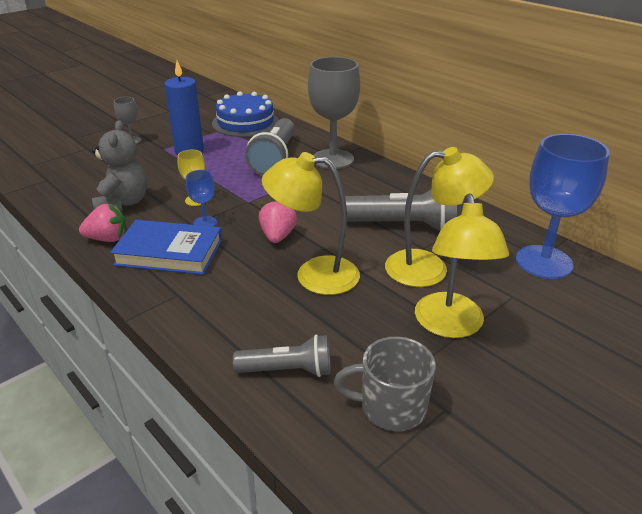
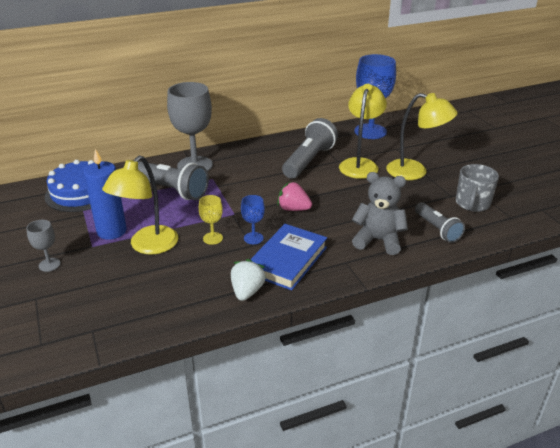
camera: 70 degrees left, 0 degrees up
(108, 239) = (247, 291): pink strawberry -> white strawberry
(123, 203) = (188, 279): grey teddy bear -> grey teddy bear (378, 240)
(288, 370) = (437, 229): grey flashlight -> grey flashlight turned 135 degrees clockwise
(314, 274) = (348, 203): yellow lamp -> yellow lamp (148, 246)

